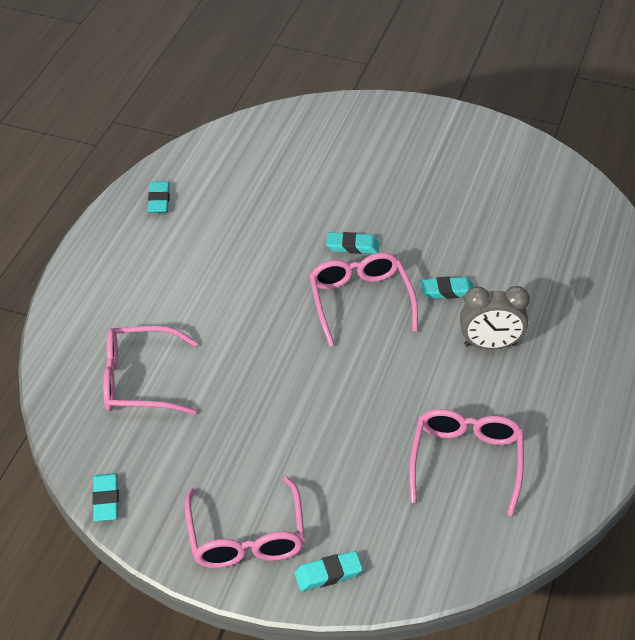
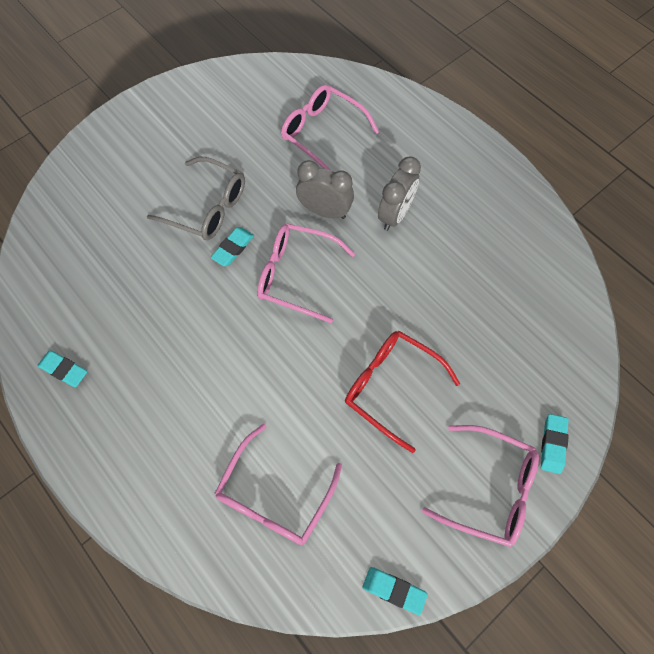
camera: 60 degrees left, 20 degrees up
(297, 419) = (391, 387): none -> red glasses
(380, 210) = (207, 207): none -> grey glasses
(447, 291) = (325, 211): turquoise eraser -> grey clock
(466, 461) = (495, 292): pink glasses -> pink glasses (322, 133)

